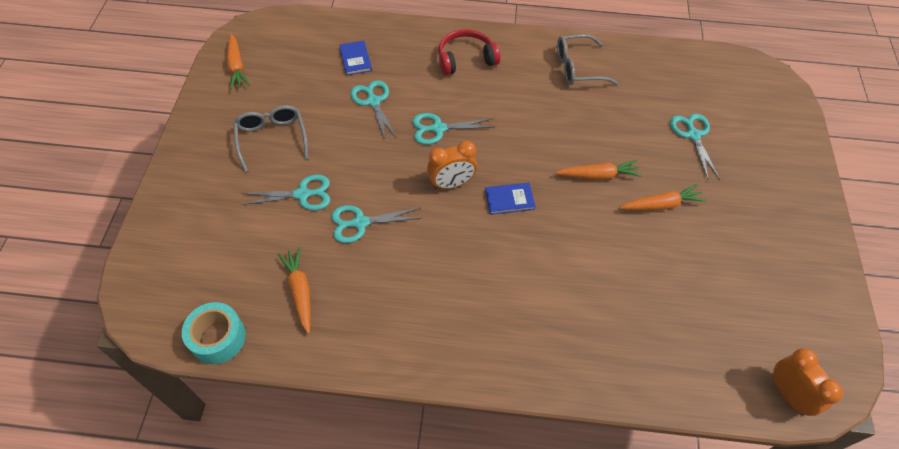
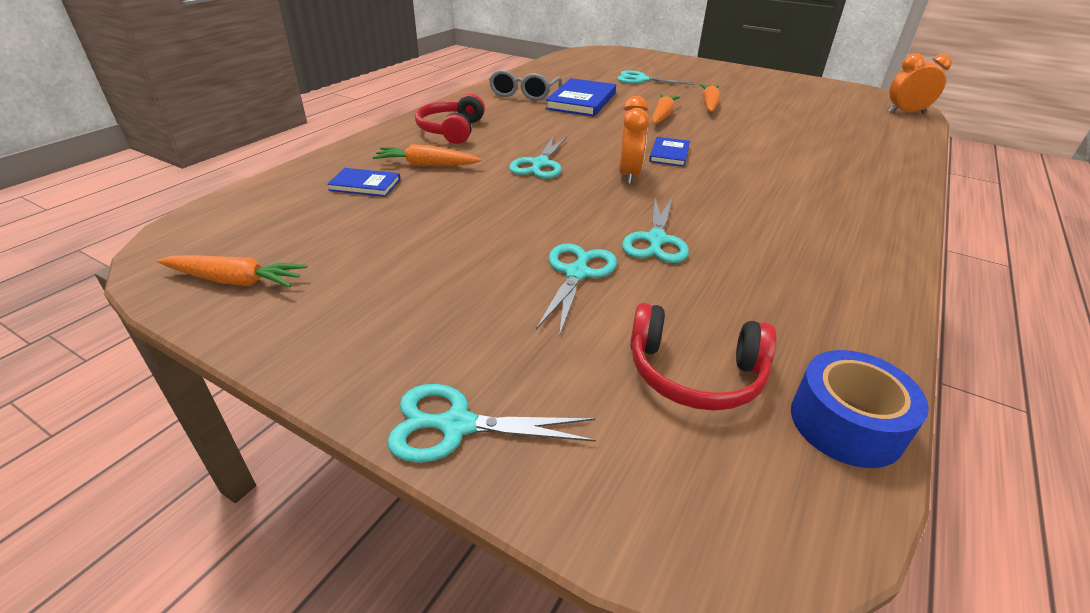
camera: 65 degrees left, 20 degrees down
(218, 338) = (846, 423): turquoise tape -> blue tape
(233, 268) = (694, 373): none -> red headphones
(272, 139) = (441, 278): grey glasses -> none
(300, 292) = (762, 313): orange carrot -> orange carrot (427, 165)
(373, 101) = (455, 189): turquoise scissors -> turquoise scissors (456, 425)
(591, 110) = (581, 101): none -> blue book

